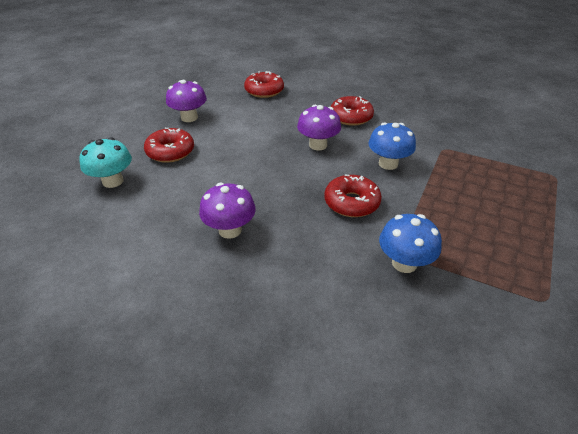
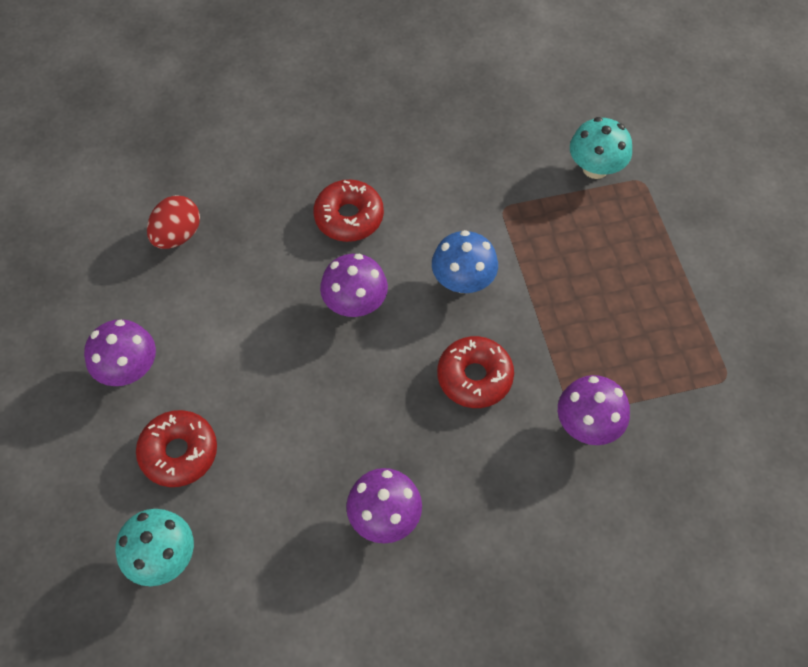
camera: 40 degrees left, 20 degrees up
(264, 91) = (177, 235): red donut -> red egg
(404, 263) = (587, 425): blue mushroom -> purple mushroom
(524, 158) = (595, 168): none -> turquoise mushroom

